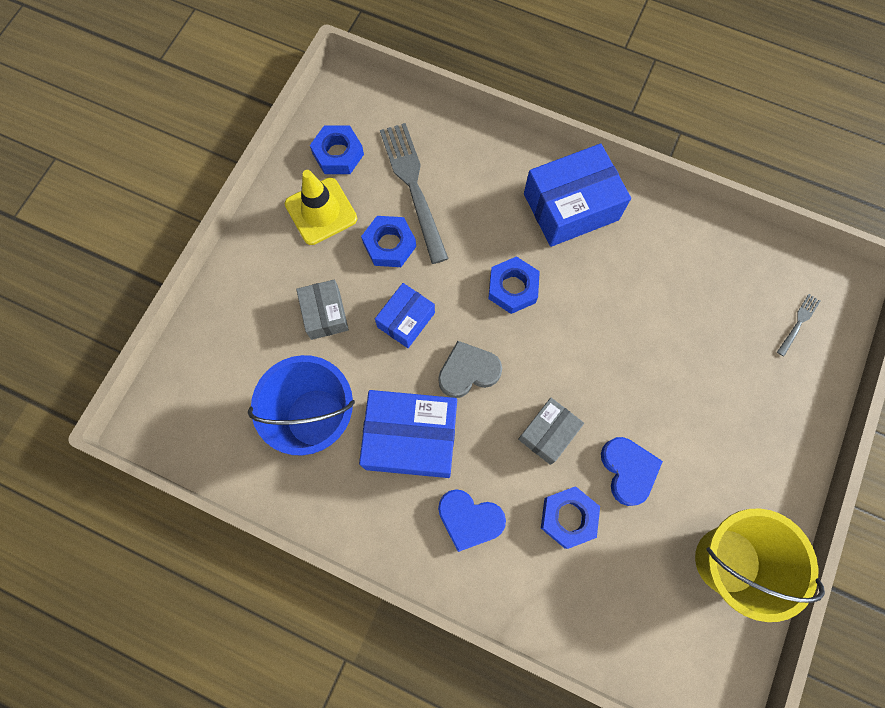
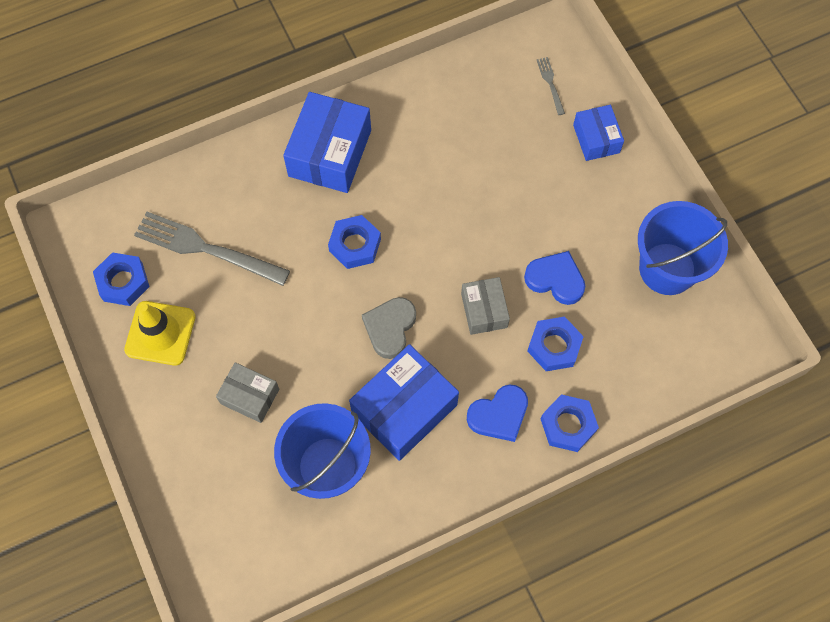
camera: 50 degrees left, 5 degrees down
(389, 245) = (238, 304): blue nut -> blue nut (568, 425)
(406, 320) = (310, 340): blue box -> blue box (596, 139)
(727, 560) = (667, 269): yellow bucket -> blue bucket

